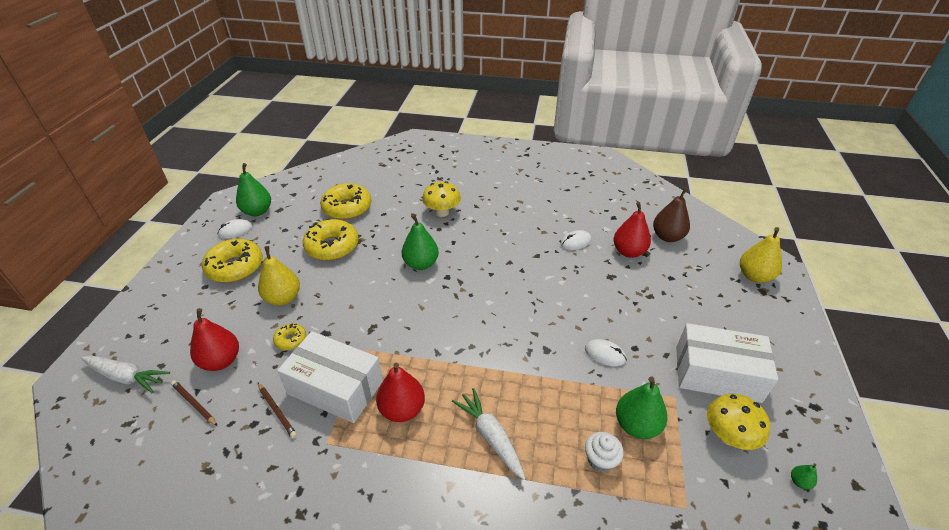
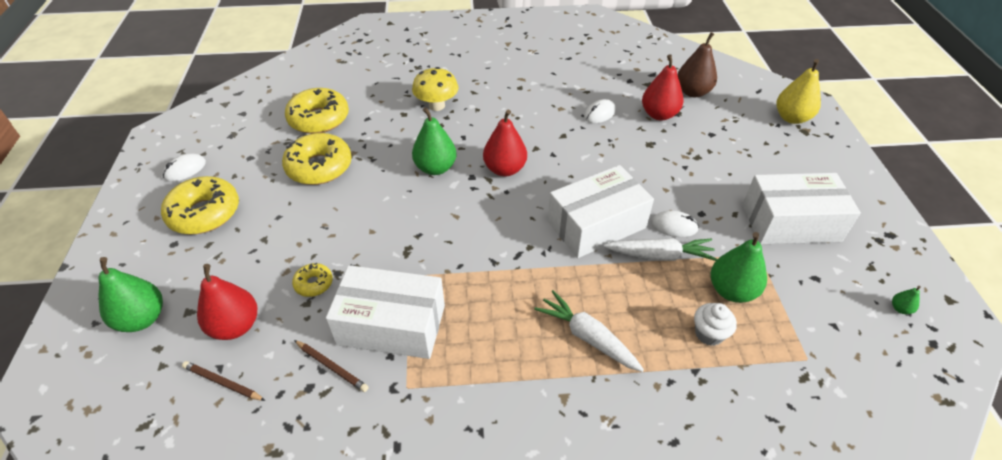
camera: 15 degrees left, 5 degrees up
(127, 377) = (117, 372): white carrot -> white carrot (660, 255)
(257, 211) = (204, 142): green pear -> green pear (142, 319)
(283, 298) = (283, 238): yellow pear -> none
(402, 409) = (479, 331): red pear -> red pear (505, 169)
(536, 339) = (596, 225): none -> white box
(728, 436) = (822, 281): yellow mushroom -> none

